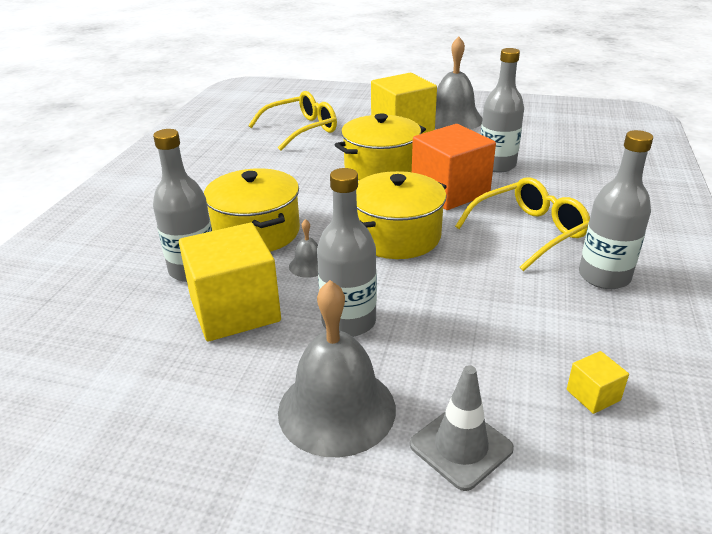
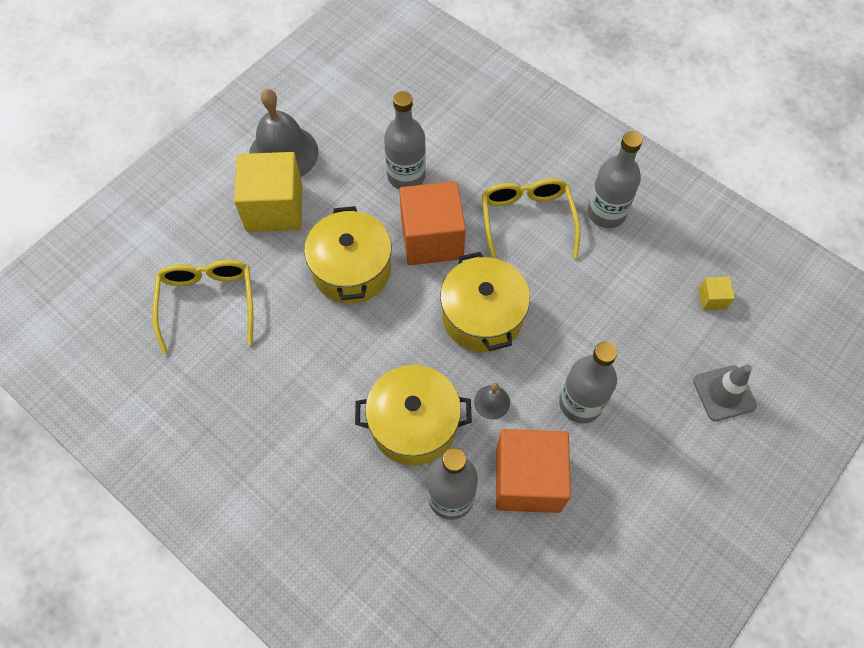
camera: 65 degrees left, 30 degrees up
(235, 310) = (528, 480): yellow cube -> orange cube
(336, 409) = (666, 449): grey bell -> none

